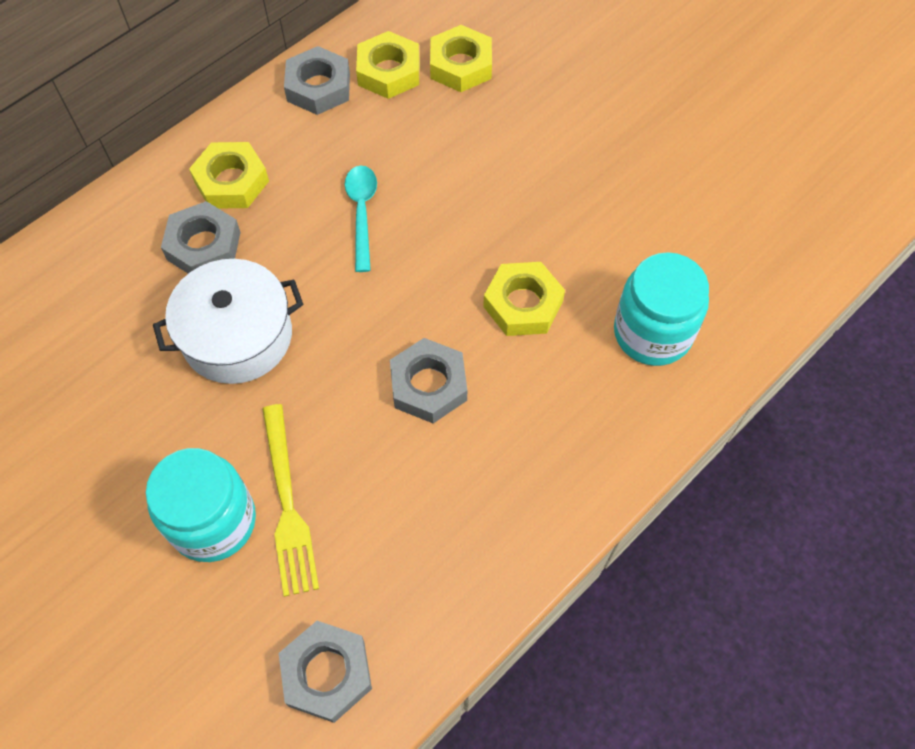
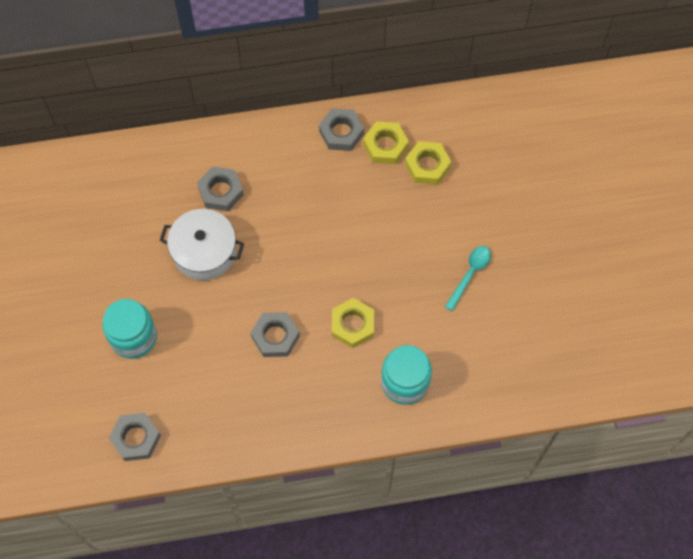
camera: 35 degrees right, 5 degrees up
(231, 181) = (258, 162): yellow nut -> none
(287, 504) = (171, 351): yellow fork -> none
(362, 213) = (310, 222): turquoise spoon -> turquoise spoon (470, 274)

